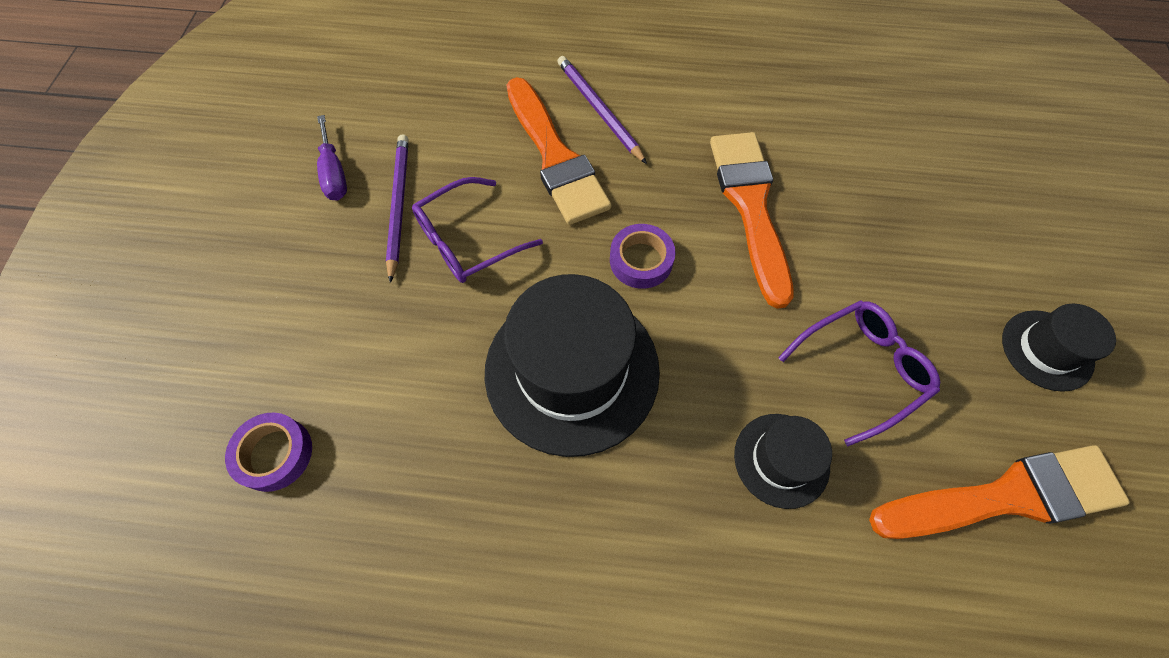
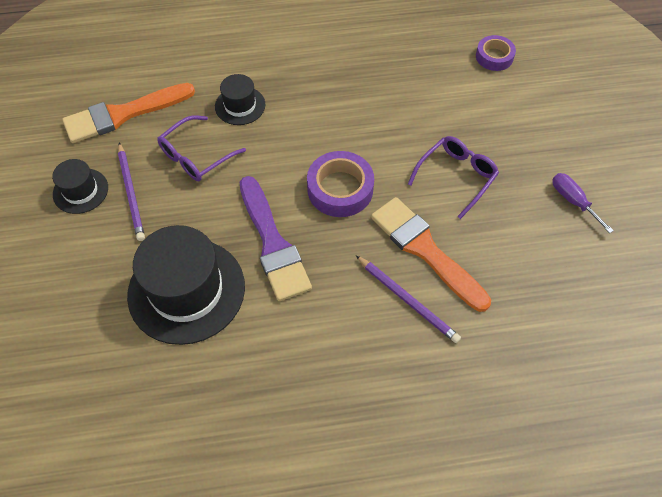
camera: 165 degrees right, 5 degrees down
(398, 205) = (515, 189): purple pencil -> purple pencil (131, 193)
(572, 370) = (362, 121): black hat -> black hat (186, 290)
(641, 260) = (340, 189): purple tape -> purple tape, size x1.56
(750, 207) = (273, 243): orange brush -> purple brush

